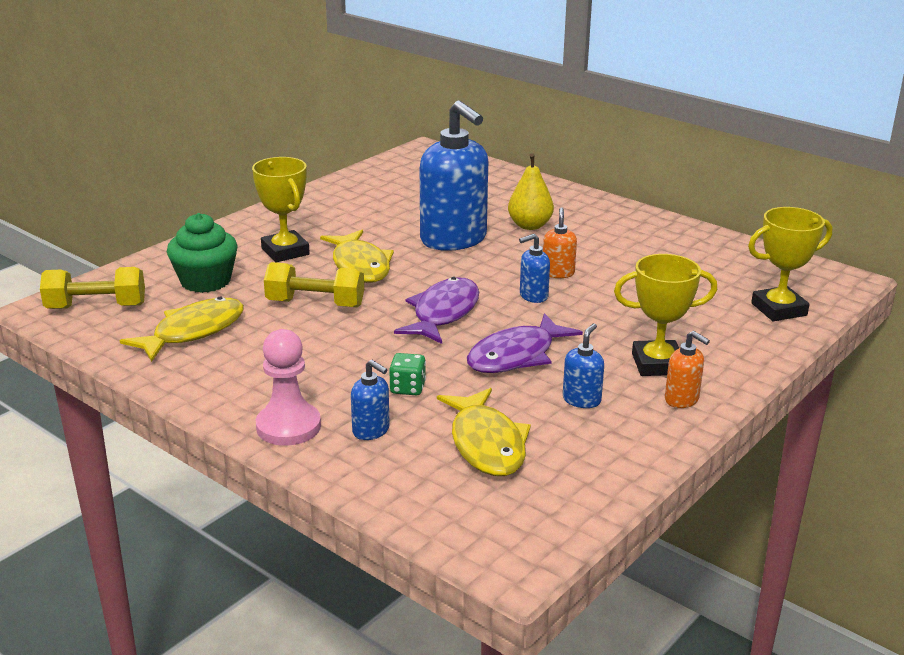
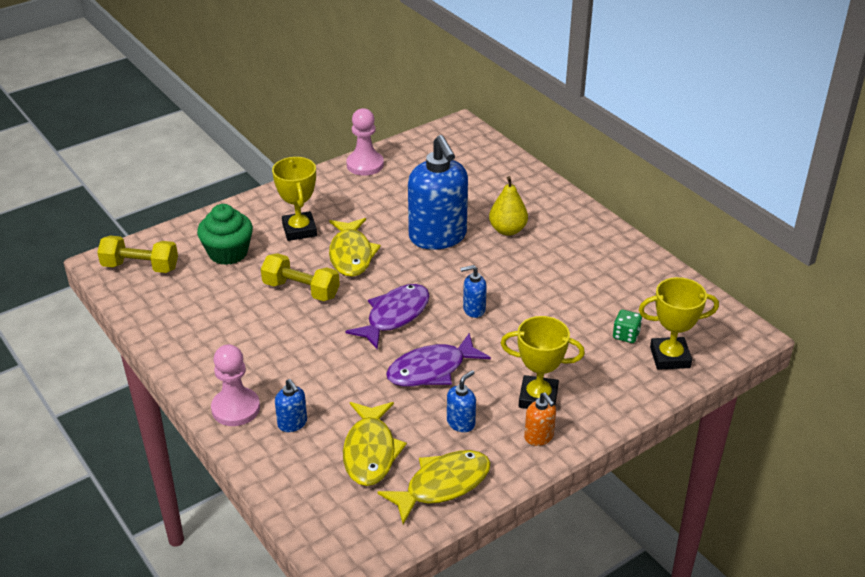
camera: 15 degrees right, 10 degrees up
(193, 332) = (201, 304): yellow fish -> yellow fish (442, 485)
(334, 190) = (365, 165): none -> pink pawn
(407, 388) = (335, 387): green dice -> green dice (626, 335)
(558, 273) = (506, 287): orange soap dispenser -> none

